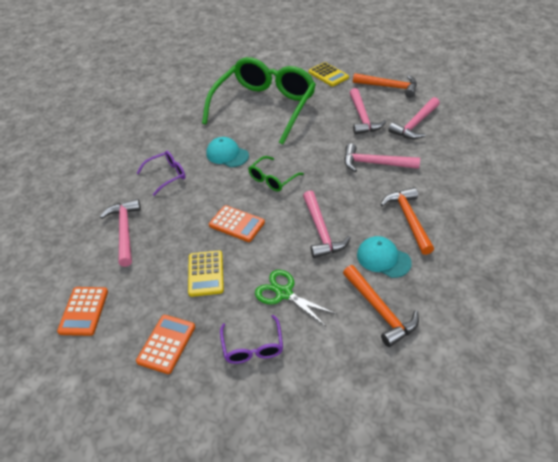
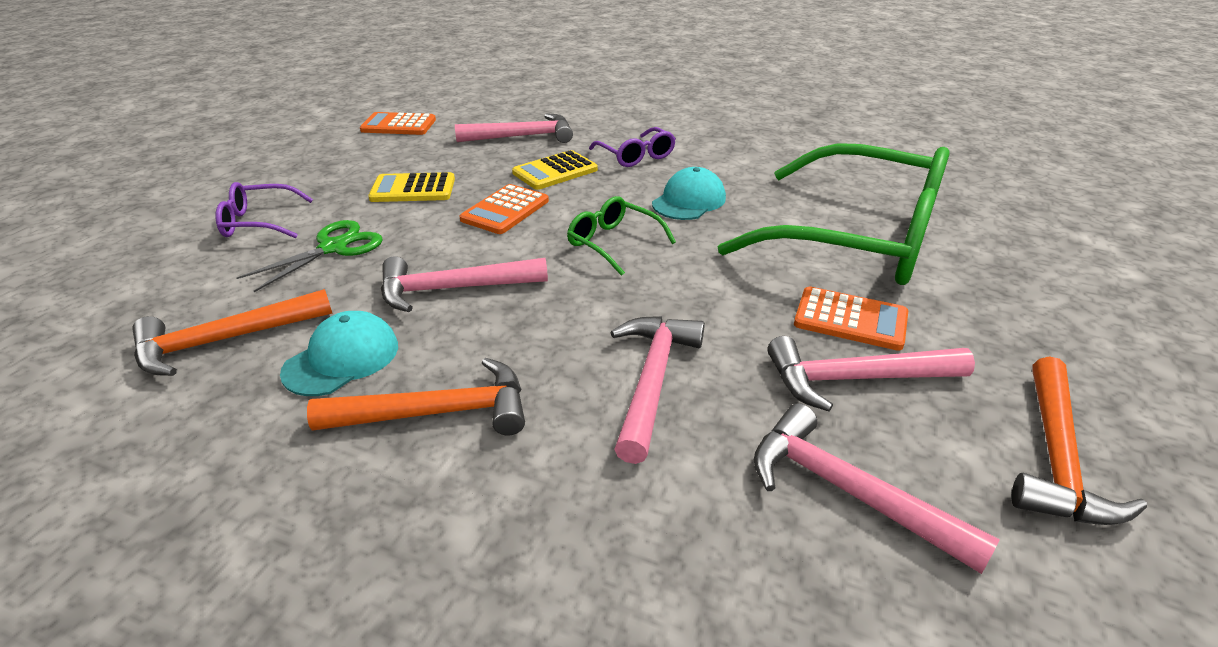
camera: 90 degrees right, 10 degrees down
(166, 344) = (313, 169): orange calculator -> orange calculator (850, 319)
(328, 75) = (1055, 334): yellow calculator -> yellow calculator (555, 171)

